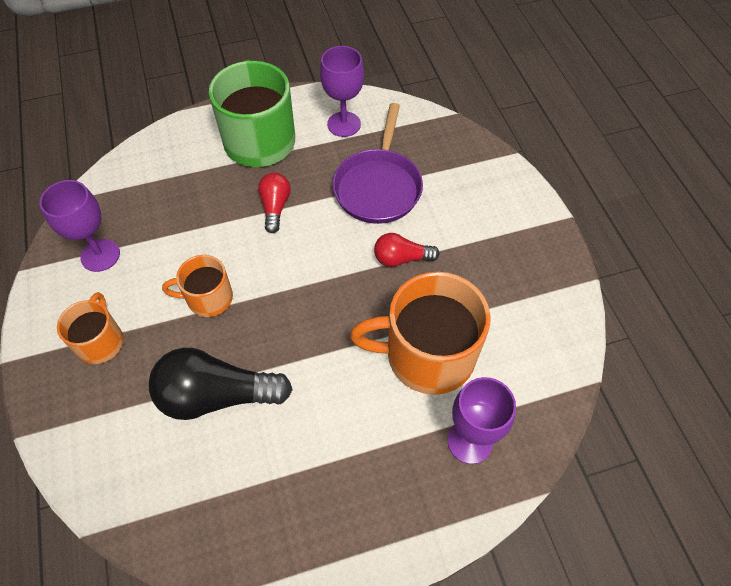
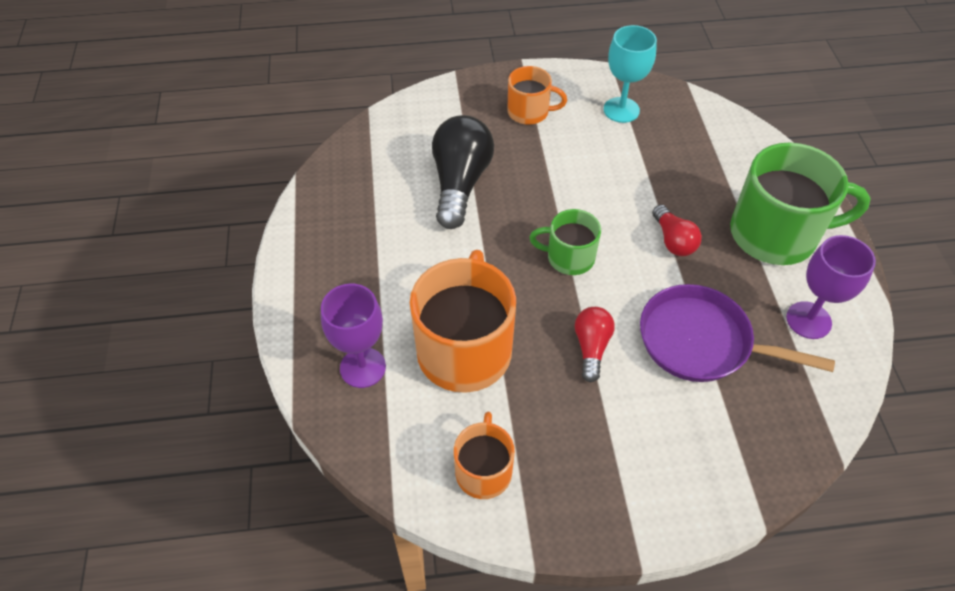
camera: 100 degrees right, 5 degrees down
(100, 255) = (621, 110): purple goblet -> turquoise goblet
(208, 298) = (562, 182): orange mug -> orange mug (483, 471)
(275, 207) = (673, 240): red light bulb -> red light bulb turned 60 degrees clockwise
(306, 283) = (569, 257): none -> green mug

